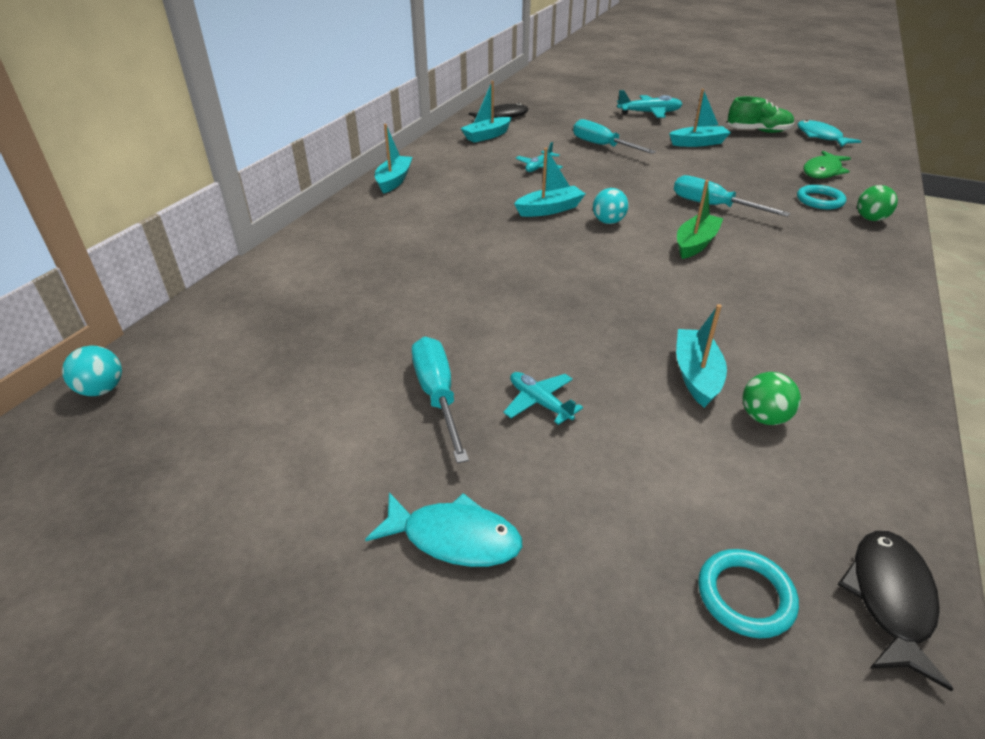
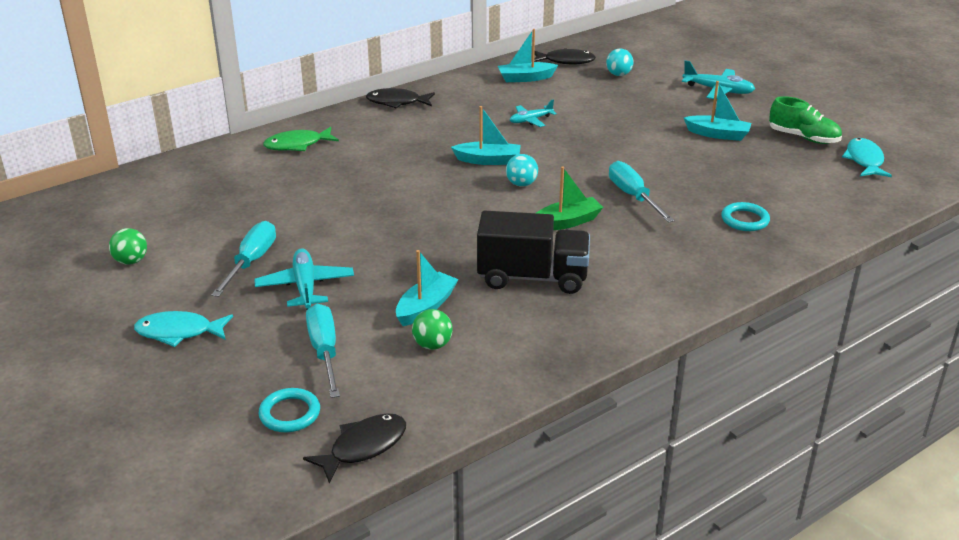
camera: 30 degrees right, 5 degrees down
(102, 390) = (81, 196): turquoise ball -> turquoise ball (618, 74)
(394, 181) = (397, 102): turquoise boat -> black fish
(454, 538) = (179, 332): turquoise fish -> turquoise fish turned 135 degrees clockwise
(539, 403) = (305, 287): turquoise plane -> turquoise plane, size x1.54
(602, 146) = (618, 114): turquoise screwdriver -> turquoise screwdriver (324, 351)
(744, 305) = (532, 277): none -> black truck
(823, 171) = (799, 195): green fish -> green fish (297, 145)
(870, 219) = (764, 249): green ball -> green ball (131, 261)

